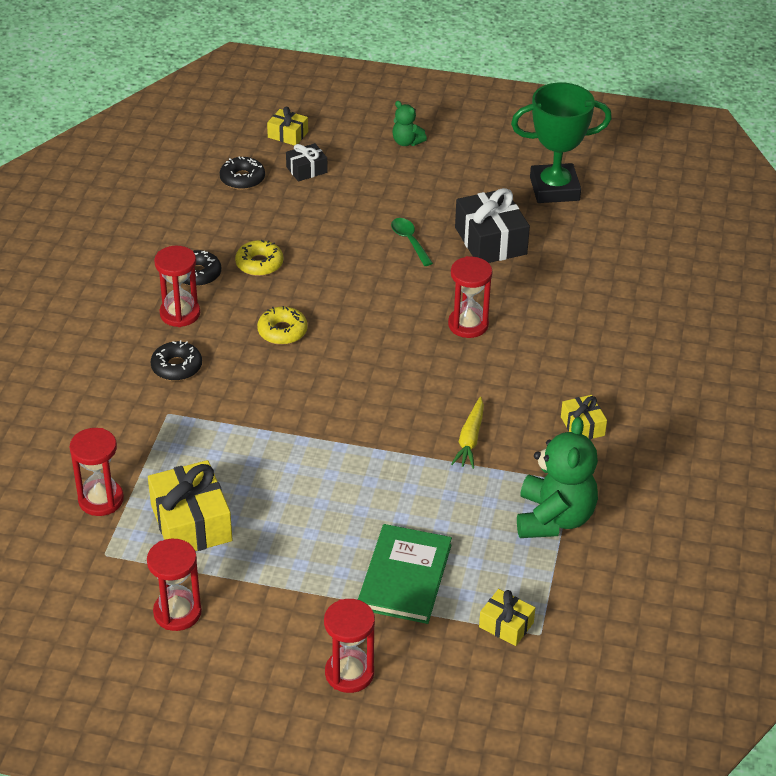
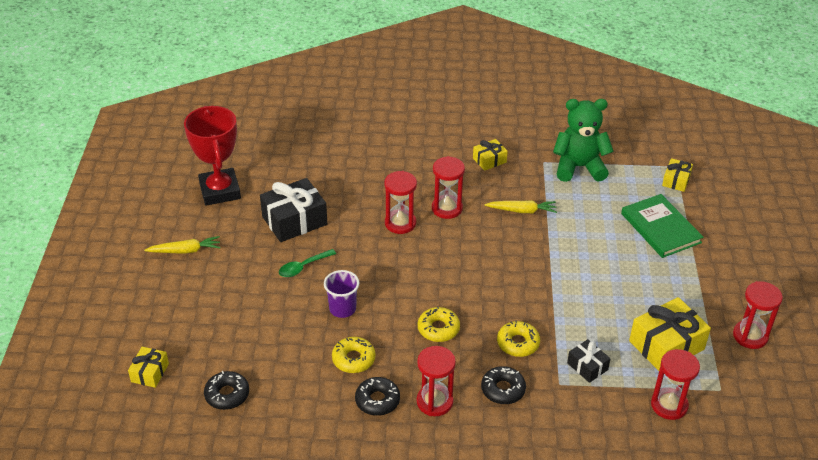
camera: 100 degrees left, 0 degrees up
(239, 391) = (518, 343): none -> yellow donut
(306, 170) = (207, 349): black gift -> black gift (587, 366)
(336, 263) = (342, 309): none -> purple cup
(349, 673) = (750, 243): red hourglass -> red hourglass (447, 208)
(405, 577) = (660, 228): green book -> green book turned 60 degrees clockwise
(407, 142) = (158, 286): green teddy bear -> none
(456, 161) = (185, 251): none -> yellow carrot
(554, 189) = (220, 191): green trophy -> red trophy

